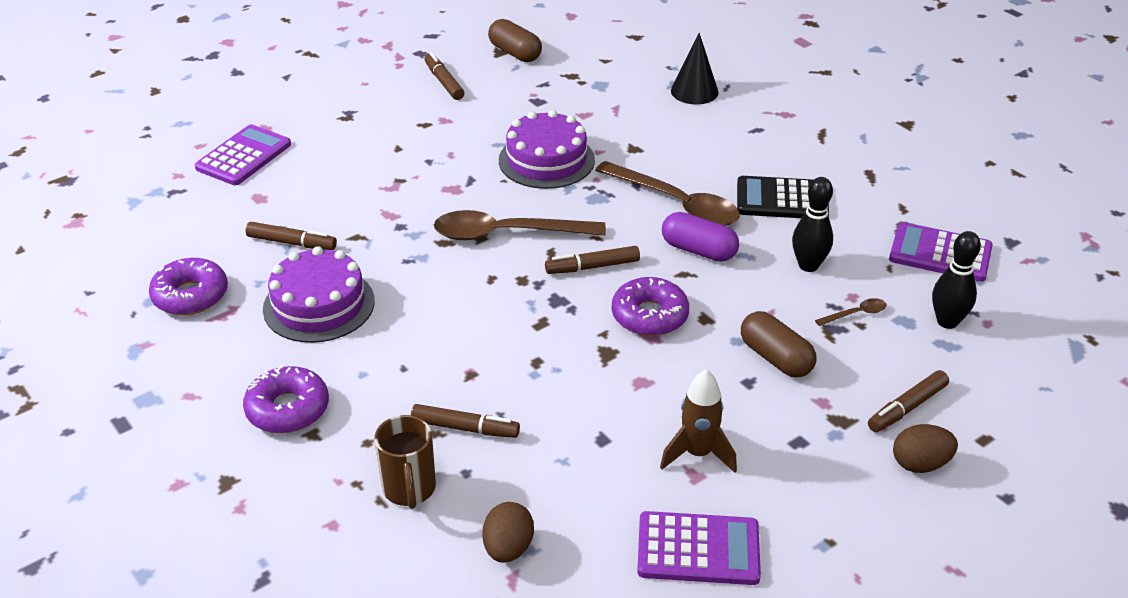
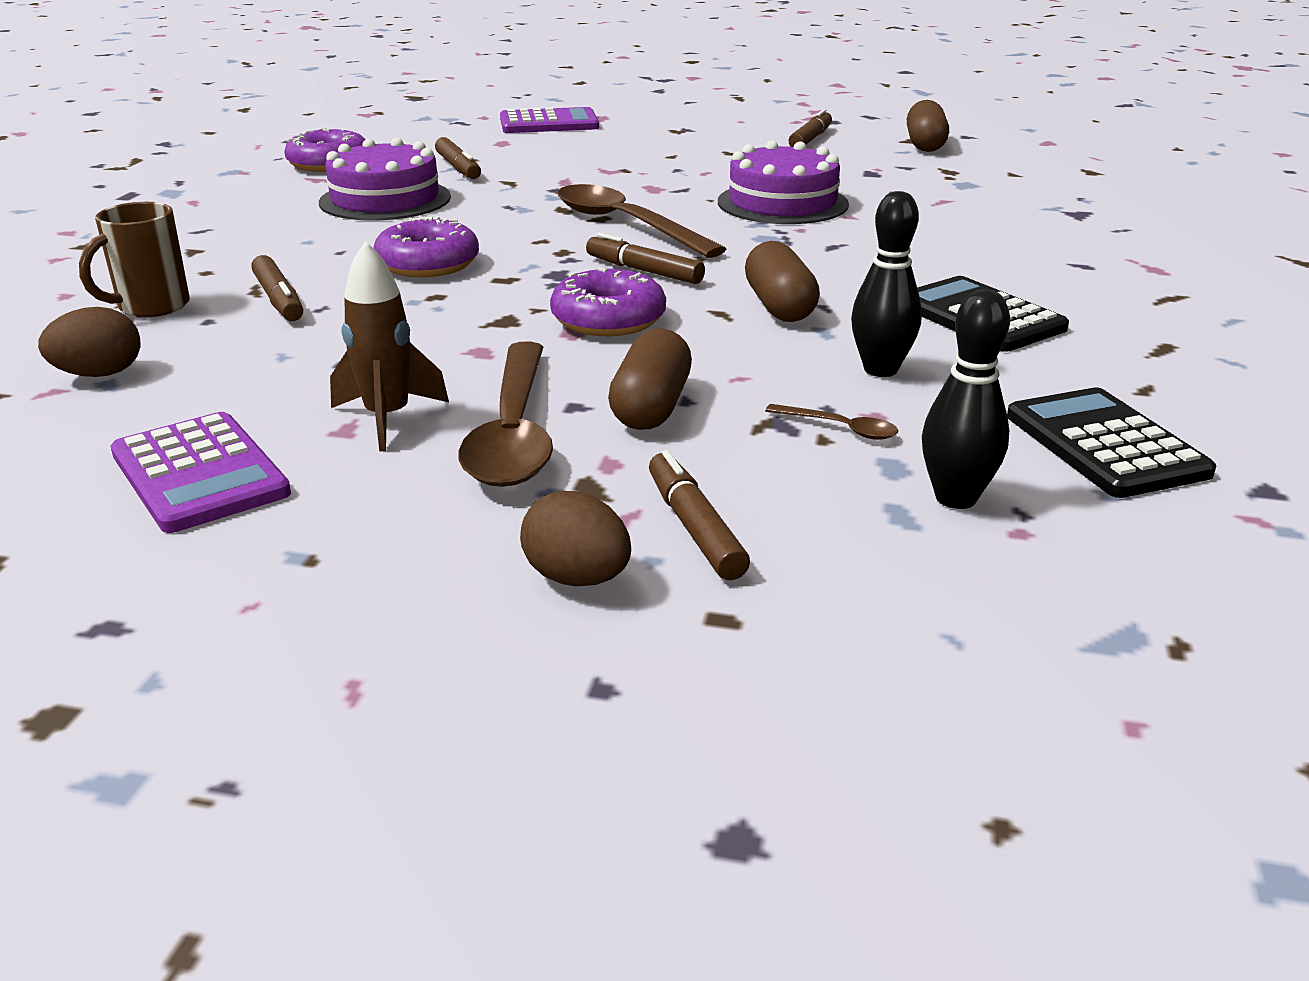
camera: 50 degrees right, 10 degrees down
(288, 409) = (217, 233): purple donut -> purple donut (428, 264)
(676, 203) = (842, 271): brown spoon -> brown spoon (514, 432)
(694, 91) = (1069, 219): black cone -> none
(698, 250) = (779, 306): purple capsule -> brown capsule
(907, 408) = (694, 528): brown marker -> brown marker turned 60 degrees clockwise
(940, 253) = (1105, 444): purple calculator -> black calculator

